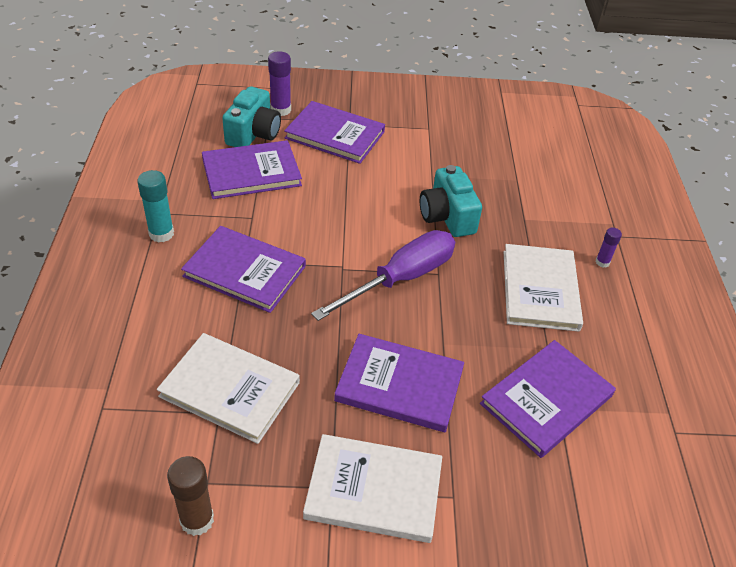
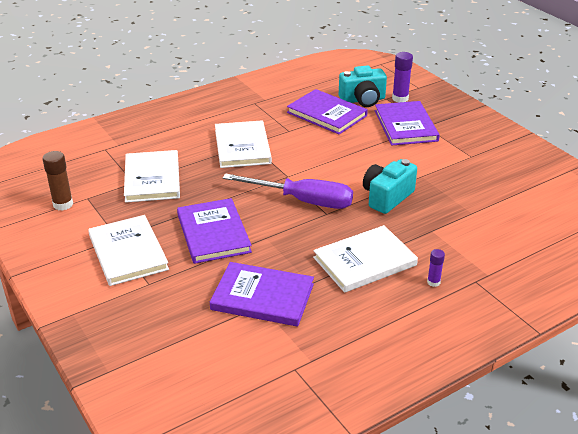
camera: 60 degrees right, 10 degrees down
(161, 234) = (239, 111): turquoise glue stick -> none
(244, 271) = (242, 147): purple book -> white book

